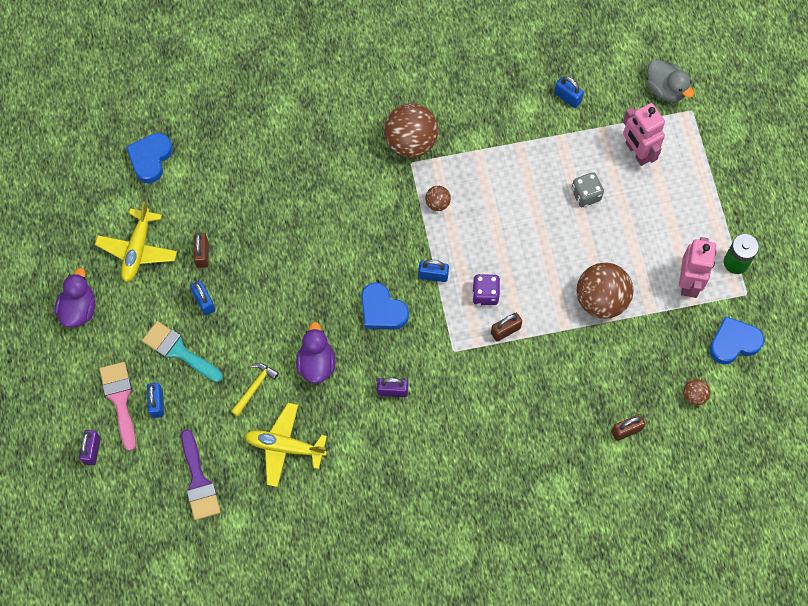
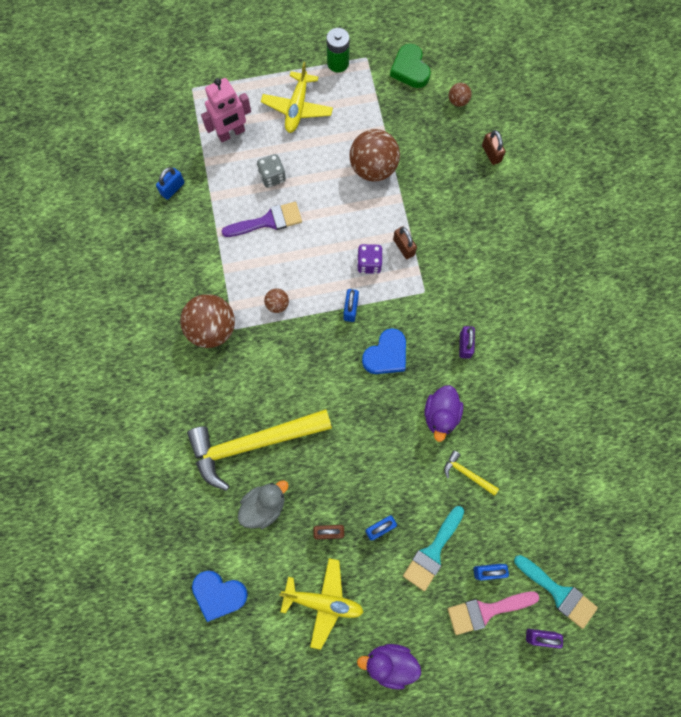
camera: 90 degrees left, 5 degrees up
(132, 471) = (558, 592): none -> turquoise brush
(198, 481) = (564, 525): purple brush -> purple brush (268, 221)
(285, 447) = (524, 443): yellow plane -> yellow plane (297, 108)
(291, 184) = (253, 444): none -> yellow hammer
(316, 363) = (441, 415): purple duck -> purple duck turned 75 degrees counterclockwise
(665, 89) = (169, 107): grey duck -> grey duck (264, 506)
(689, 282) = (356, 99): pink robot -> none
(734, 342) = (410, 69): blue heart -> green heart

